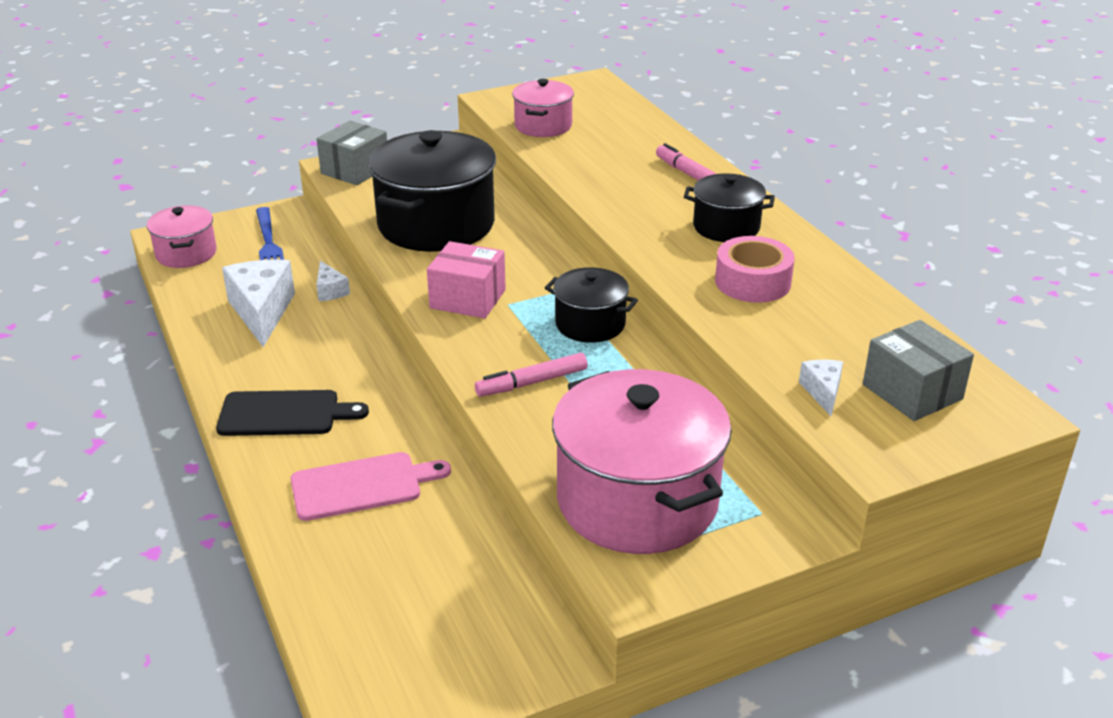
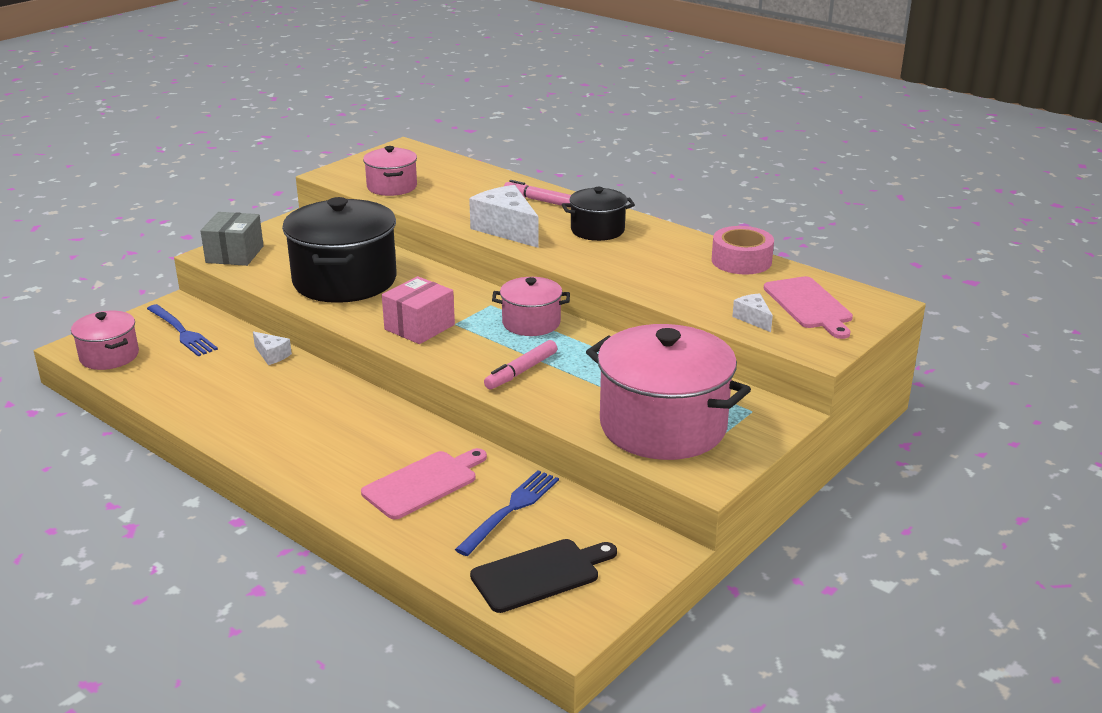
camera: 25 degrees left, 5 degrees down
(262, 312) = (224, 384): white cheese -> white cheese (506, 229)
(284, 414) = (313, 451): black cutting board -> black cutting board (540, 574)
(427, 548) = (511, 509): none -> blue fork
(467, 299) = (419, 327): pink box -> pink box turned 45 degrees counterclockwise
(590, 324) = (531, 323): black pot -> pink pot
(752, 282) = (647, 262): pink tape -> pink tape (741, 261)
(912, 392) = (809, 305): grey box -> pink cutting board

